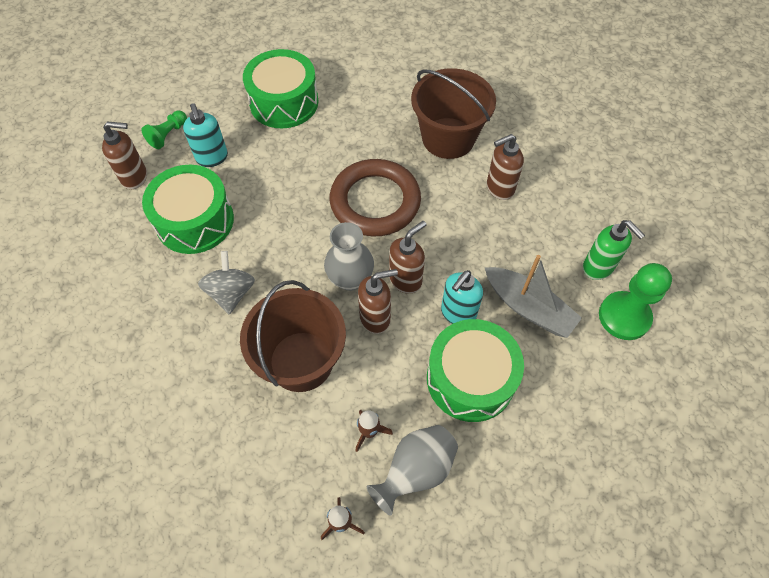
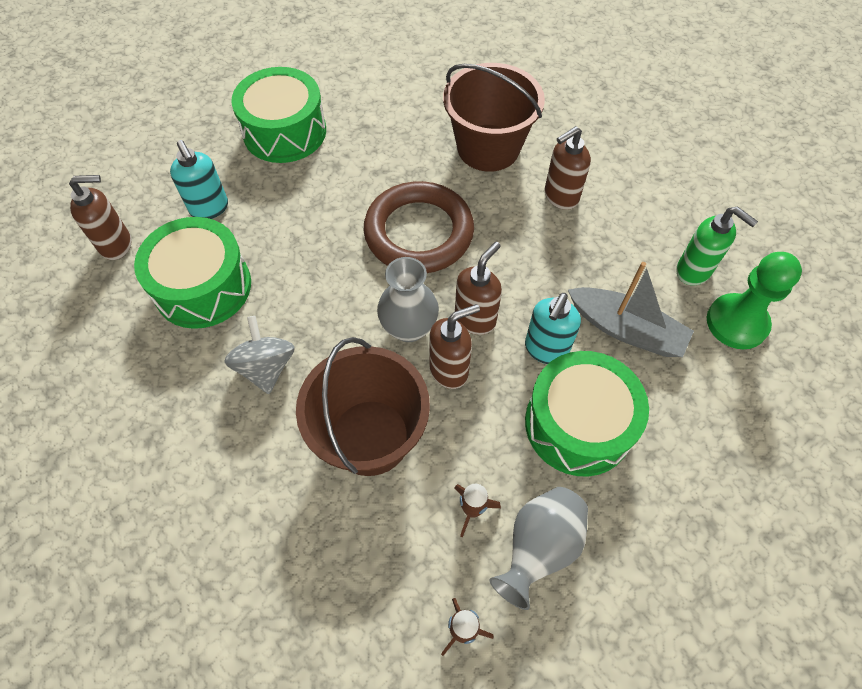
camera: 10 degrees left, 0 degrees up
(168, 135) = (149, 188): green pawn -> none

